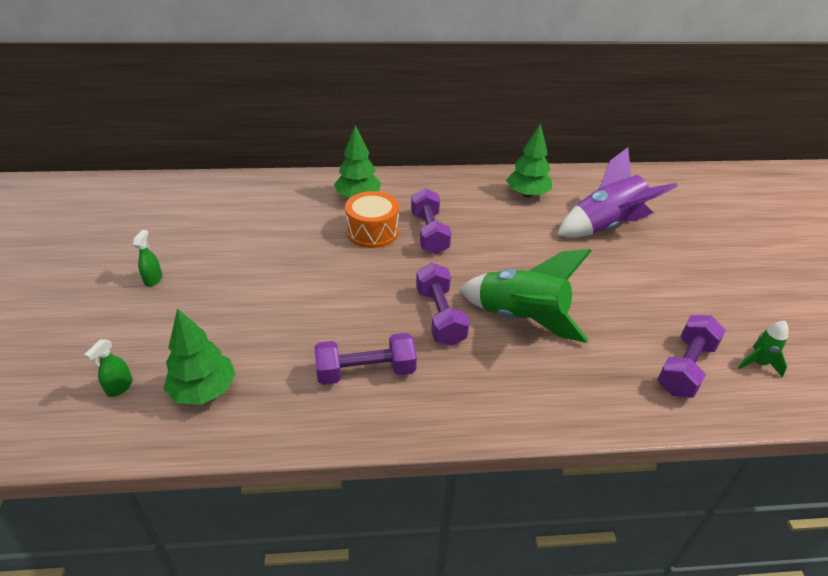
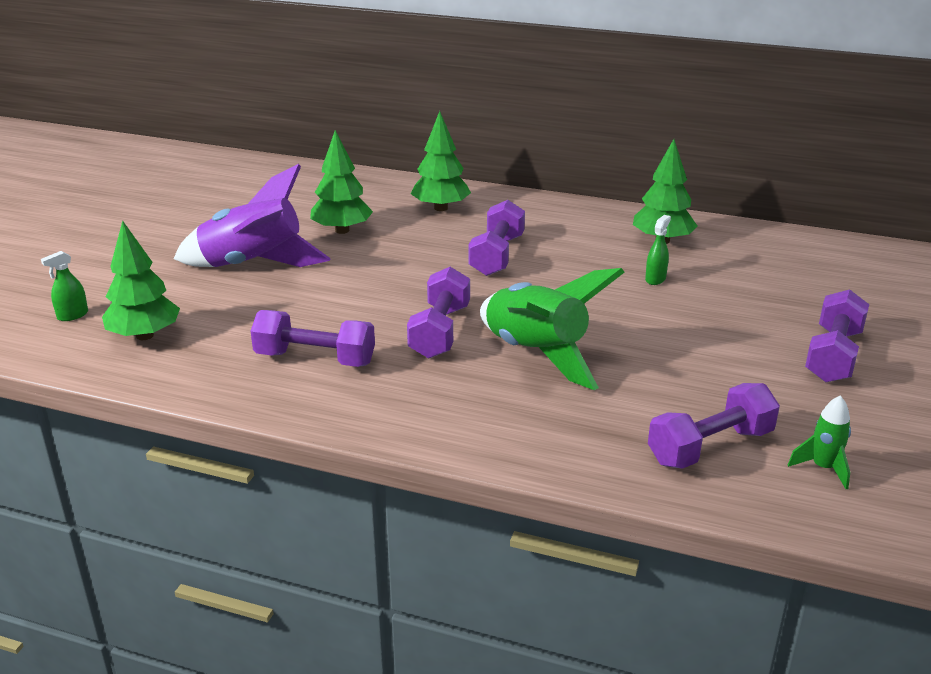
camera: 25 degrees right, 10 degrees down
(153, 279) = (166, 239): green spray bottle -> green spray bottle (655, 279)
(297, 235) = (342, 230): none -> green tree
(372, 232) = (429, 242): orange drum -> none
(605, 227) = (742, 291): purple rocket -> purple rocket (253, 265)
(694, 267) = (833, 355): none -> purple dumbbell

